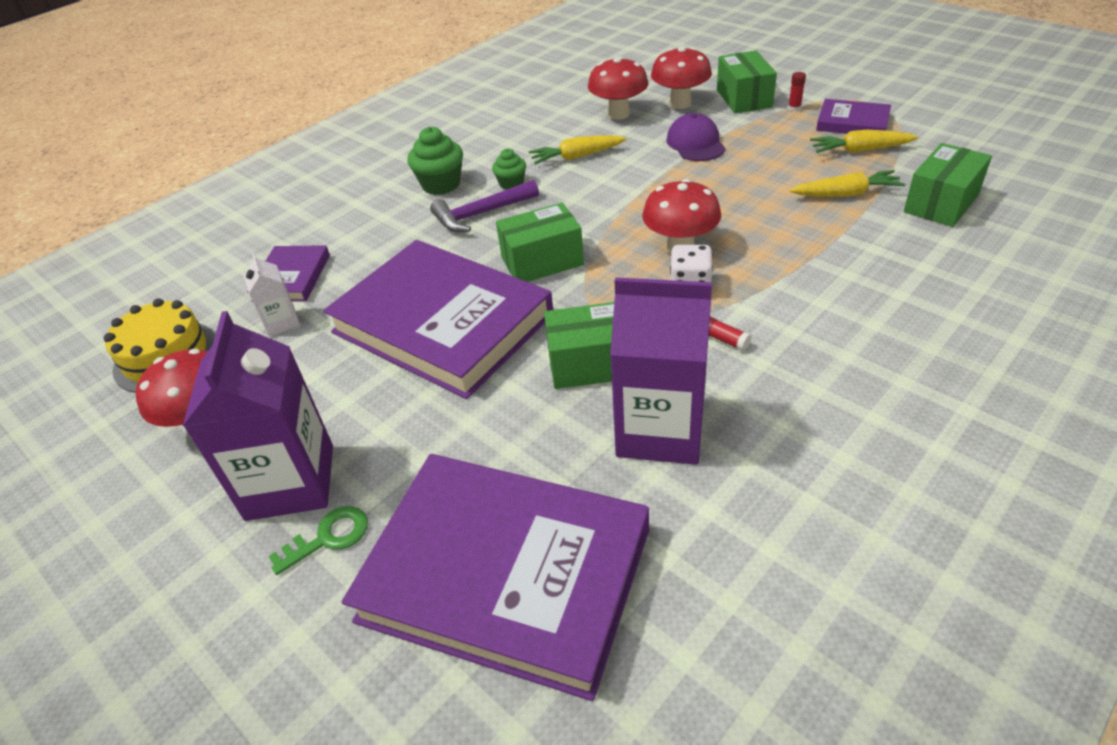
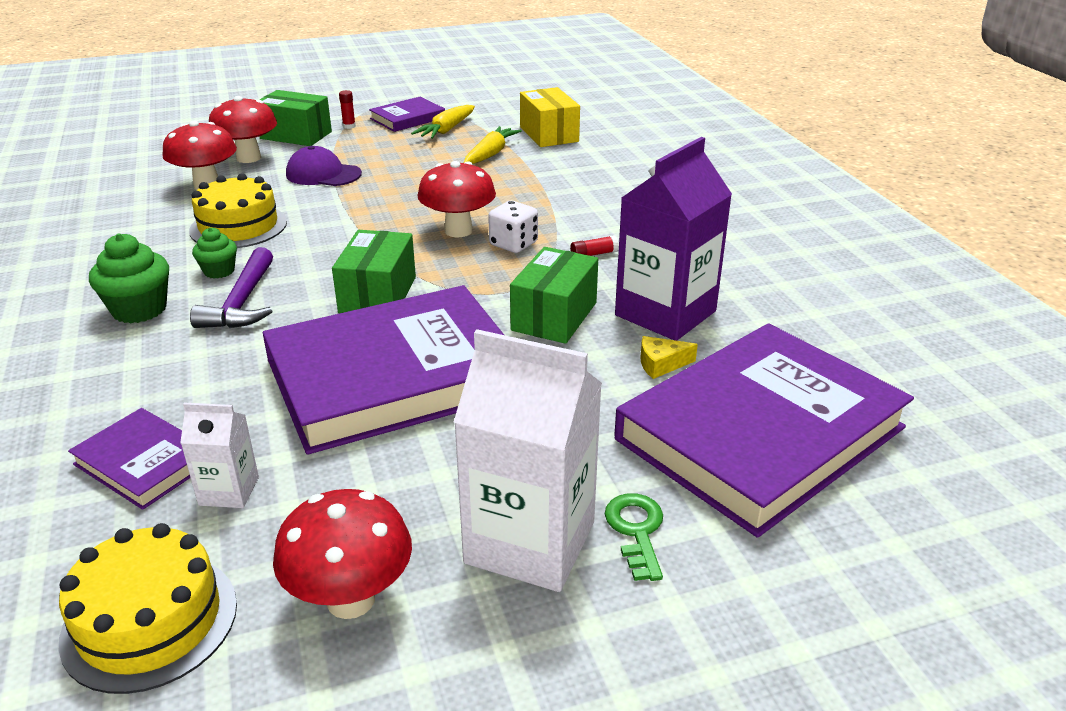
camera: 65 degrees left, 10 degrees down
(290, 482) = (530, 542): purple carton -> white carton
(569, 462) = (661, 364): none -> yellow cheese
(577, 157) = (238, 226): yellow carrot -> yellow cake
(941, 203) = (549, 134): green box -> yellow box

